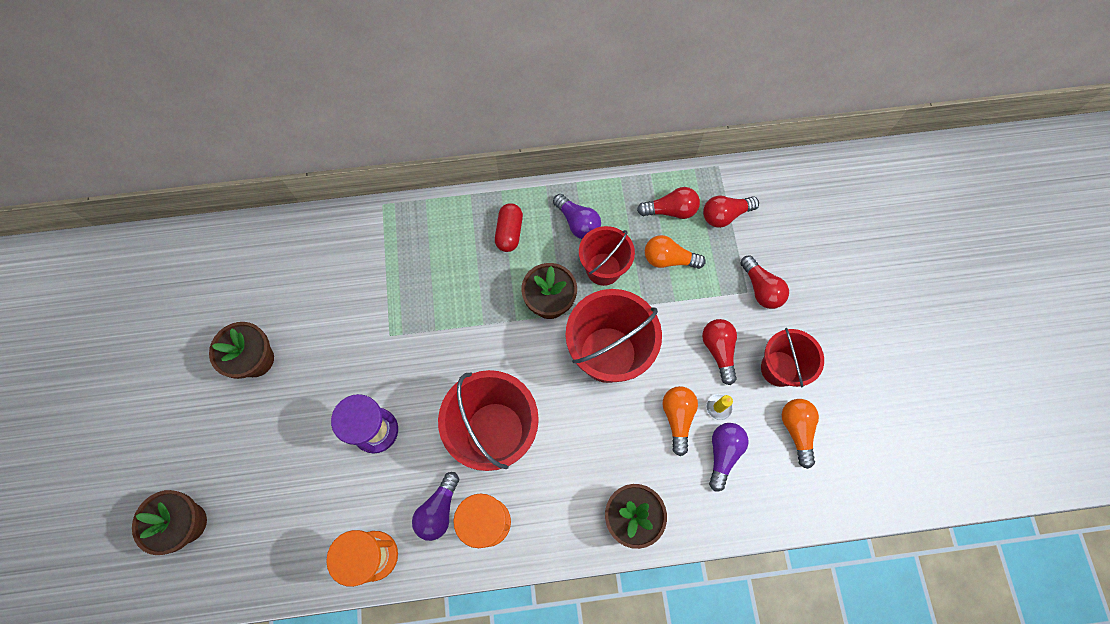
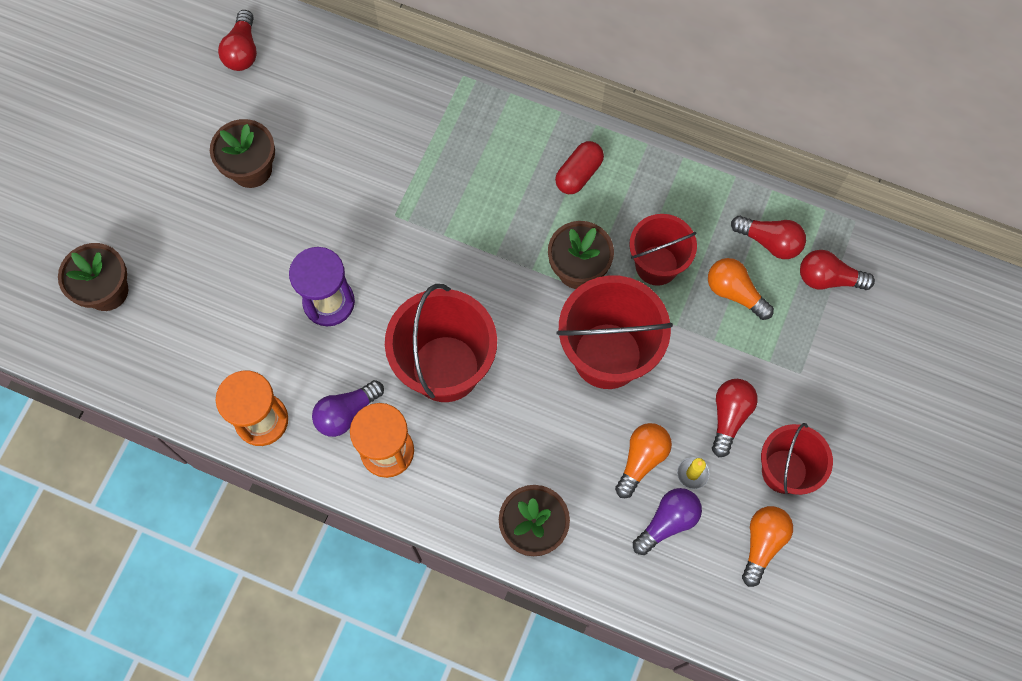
camera: 30 degrees right, 0 degrees up
(577, 223) = (658, 202): purple light bulb -> none
(761, 289) = (818, 378): red light bulb -> red light bulb (242, 51)

